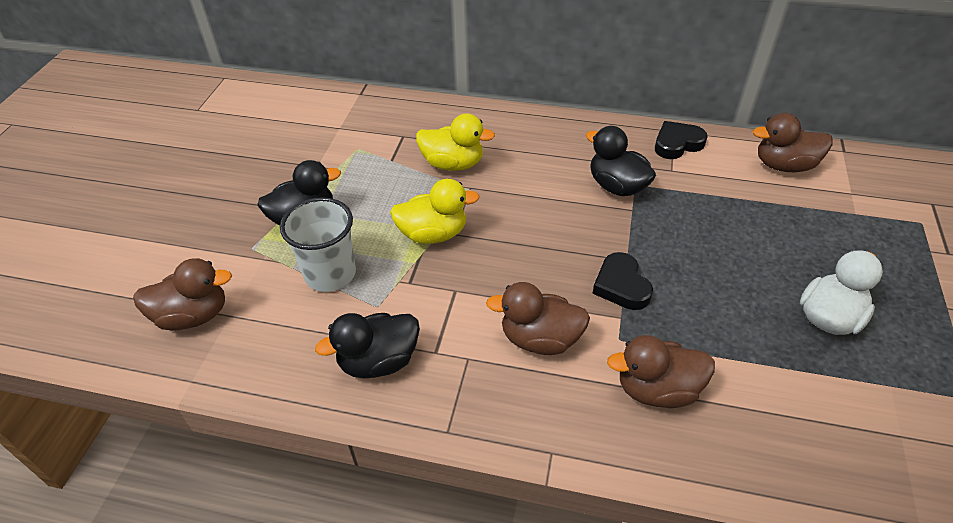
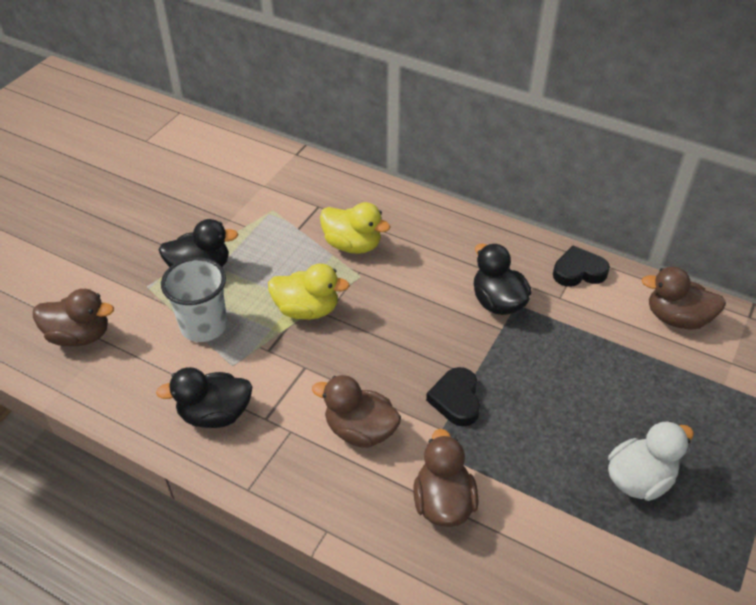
camera: 15 degrees right, 0 degrees up
(657, 389) = (443, 502): brown duck -> brown duck turned 75 degrees clockwise

